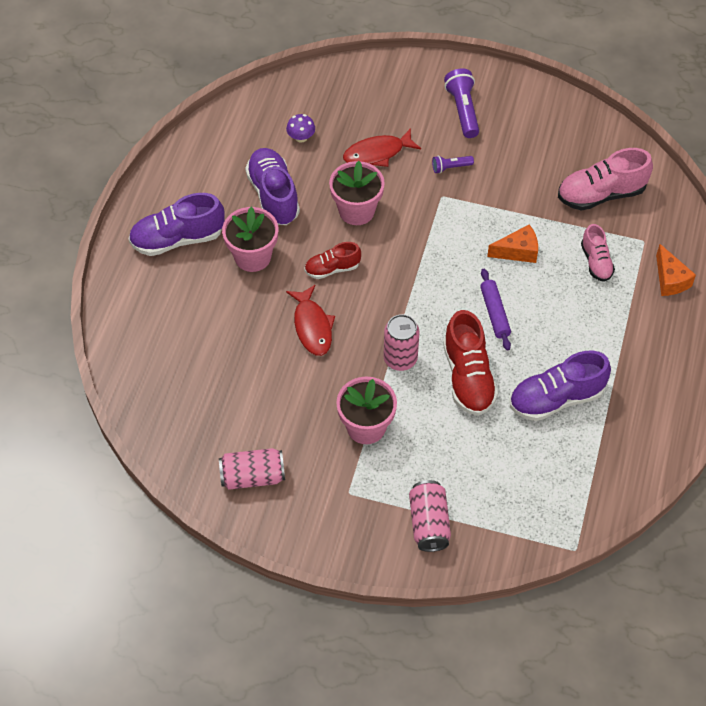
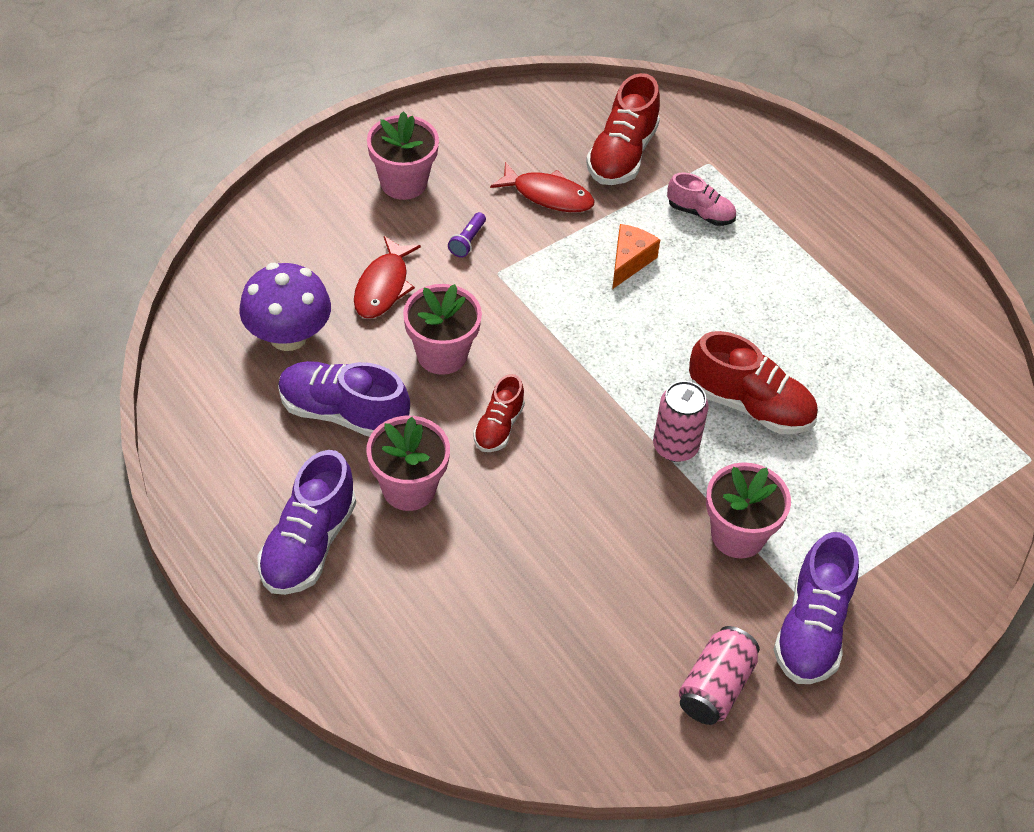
camera: 55 degrees left, 5 degrees down
(301, 137) = (288, 335): purple mushroom -> purple mushroom, size x2.13
(312, 326) = (560, 496): red fish -> red fish (548, 195)
(429, 523) = (907, 560): pink can -> none
(463, 110) = (403, 182): purple flashlight -> pink flower pot
(494, 313) = (689, 330): purple rolling pin -> none
(556, 399) = (838, 353): purple shoe -> purple shoe (812, 629)
(601, 194) = (622, 155): pink shoe -> red shoe
(670, 279) = (773, 176): orange cheese -> none

